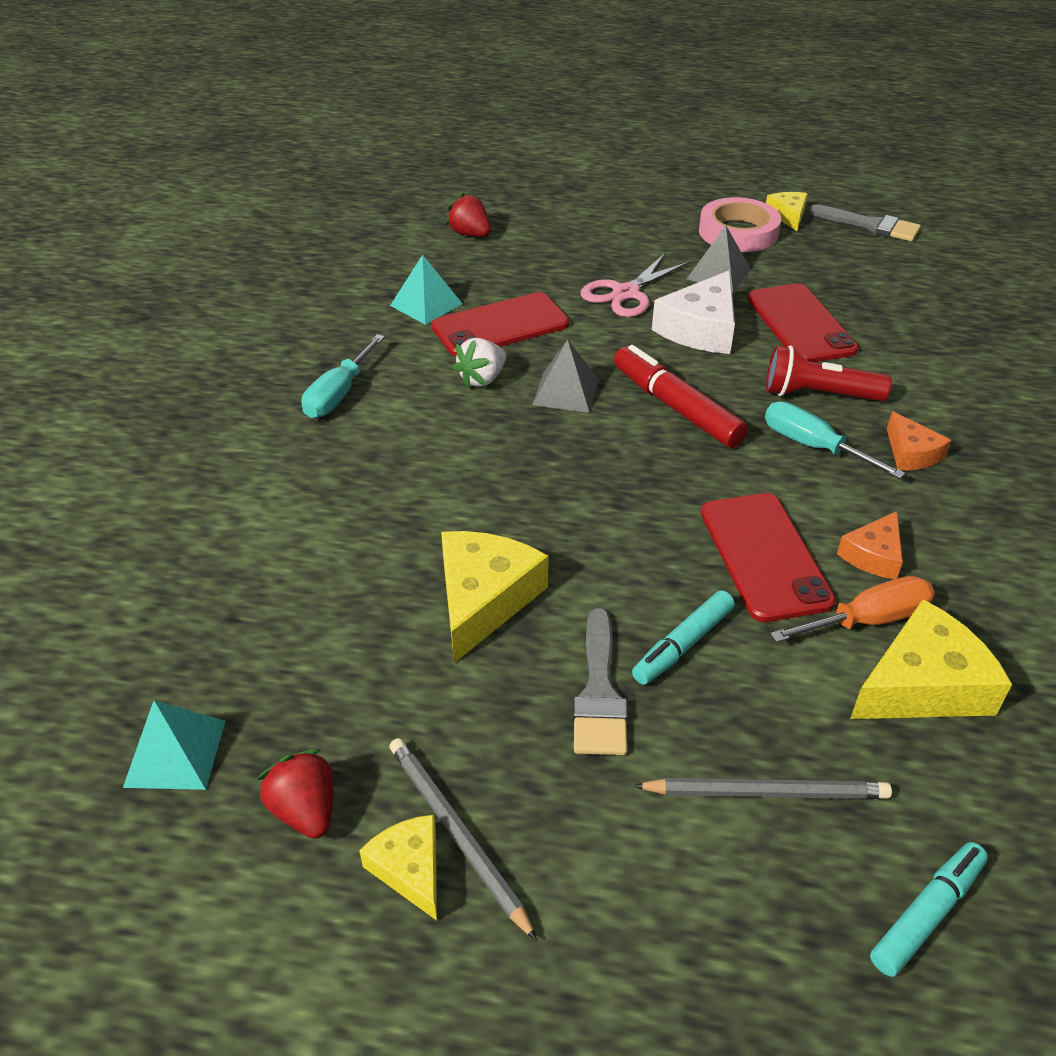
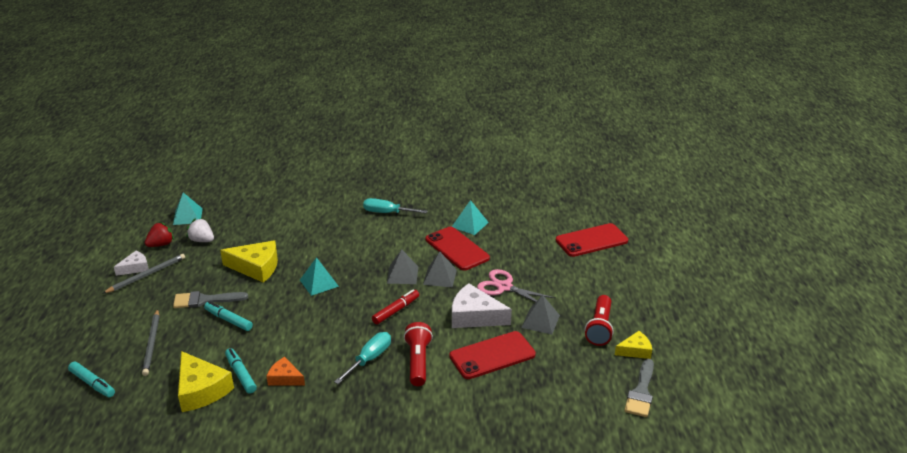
camera: 80 degrees right, 10 degrees down
(410, 869) = (135, 268): yellow cheese -> white cheese
(470, 234) = (548, 228): red strawberry -> none
(482, 379) = (408, 249): white strawberry -> white strawberry (202, 240)
(569, 500) = (319, 283): none -> turquoise pyramid
(583, 351) = (440, 277): none -> grey pyramid
(676, 407) = (396, 310): red marker -> red marker, size x0.66
(738, 232) = (599, 328): pink tape -> red flashlight
(764, 556) = (283, 342): red phone -> red phone (591, 240)
(867, 620) = (241, 374): orange screwdriver -> turquoise marker
(911, 453) = (368, 396): orange cheese -> none

